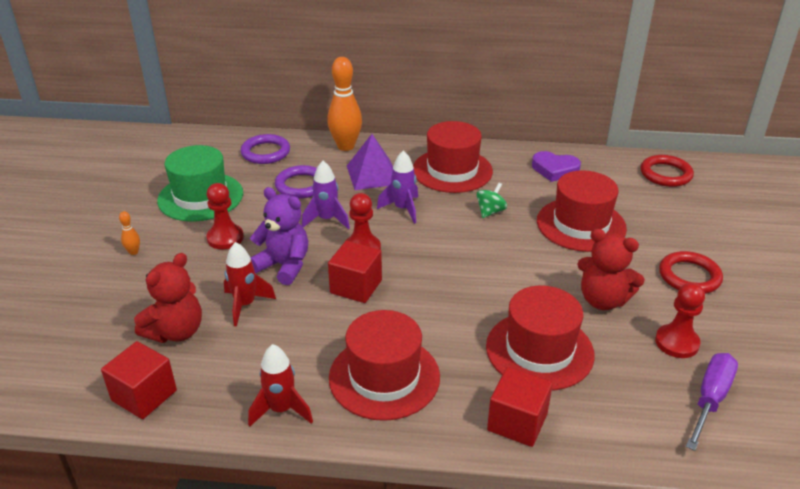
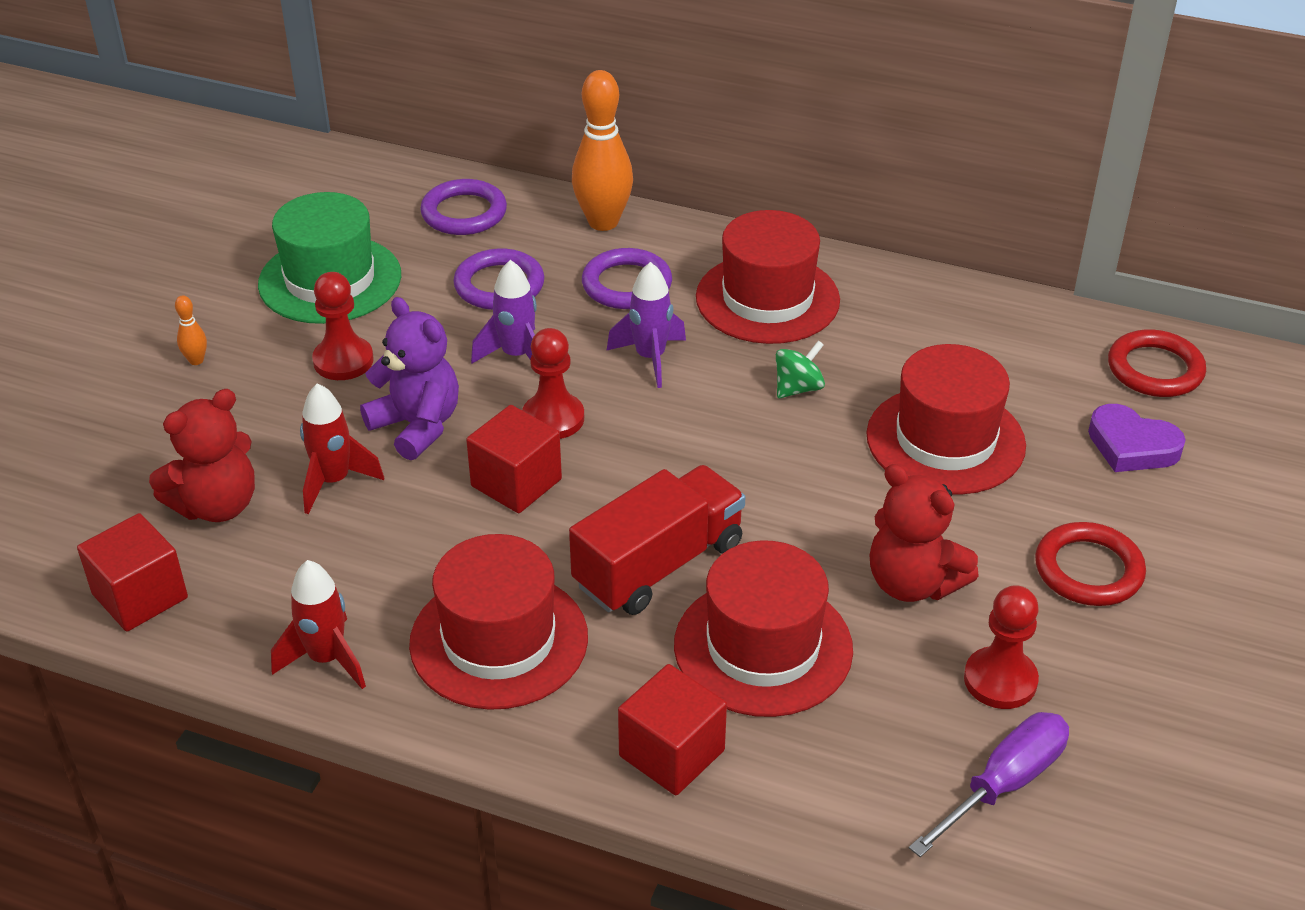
camera: 15 degrees right, 5 degrees up
(373, 175) = (627, 284): purple pyramid -> purple ring
(459, 316) = (659, 565): none -> red truck
(554, 169) = (952, 326): purple heart -> purple heart (1131, 446)

